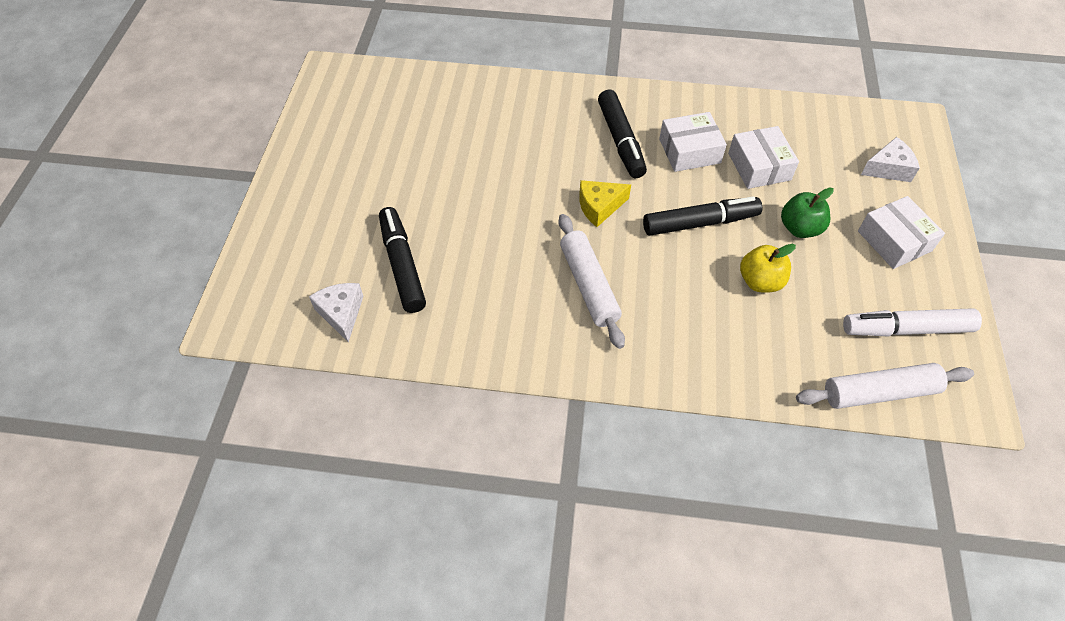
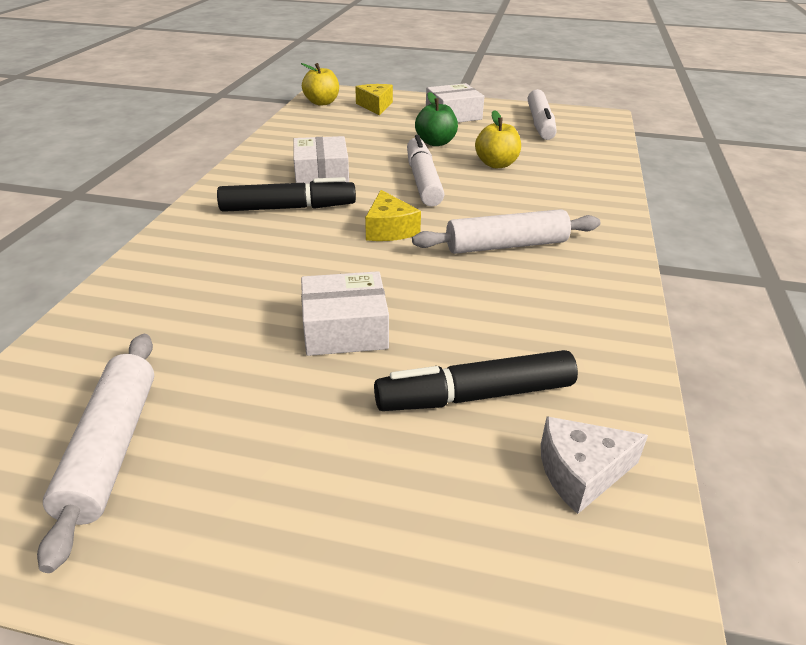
camera: 85 degrees left, 20 degrees down
(700, 223) = (423, 180): black marker -> white marker
(759, 166) = (356, 148): white box -> white box (345, 329)
(876, 123) = (322, 103): none -> yellow apple
(879, 392) = (601, 139): white rolling pin -> white rolling pin (112, 448)
(888, 168) = (375, 106): white cheese -> yellow cheese

